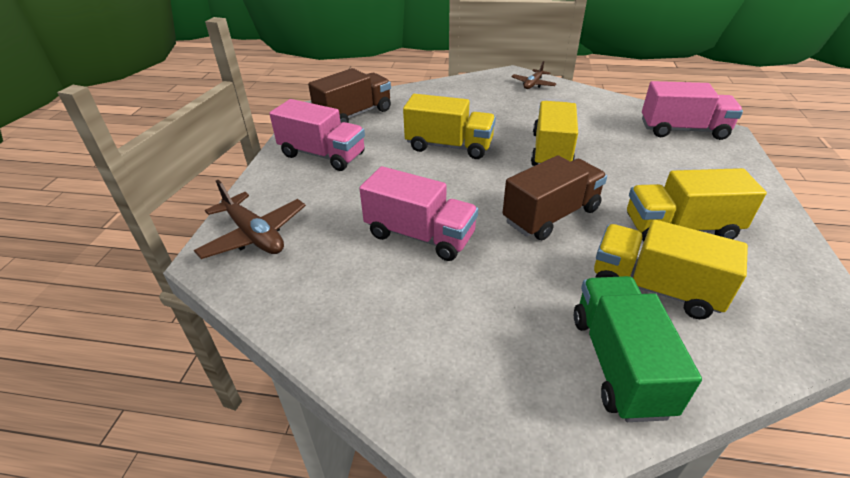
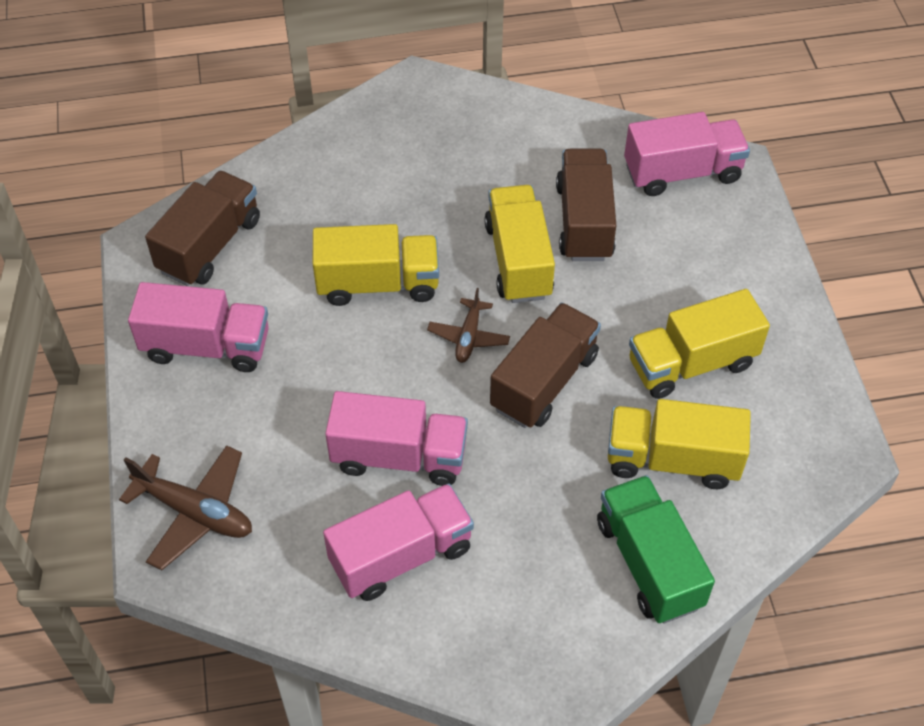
camera: 20 degrees left, 15 degrees up
(390, 299) = (401, 555): none -> pink truck
(533, 84) = (456, 105): brown plane -> brown plane (468, 337)
(604, 141) = (584, 222): none -> brown truck

